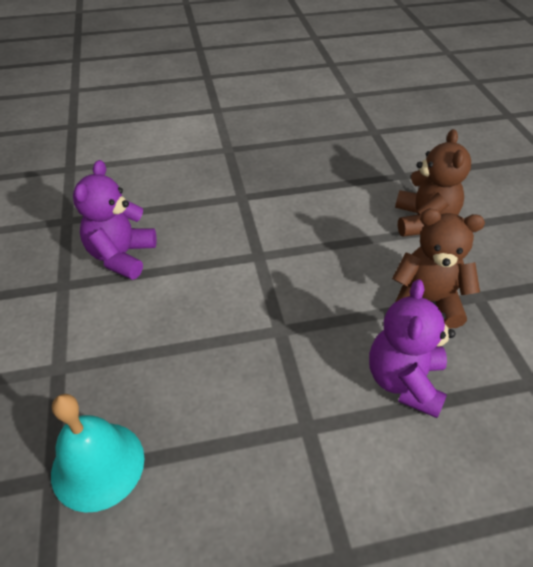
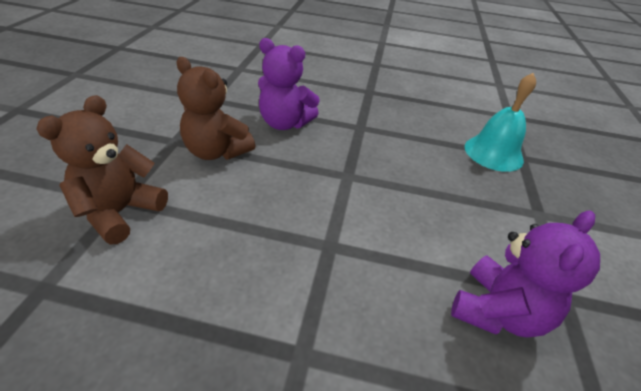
camera: 160 degrees left, 5 degrees down
(404, 381) = (284, 123): purple teddy bear -> purple teddy bear turned 75 degrees clockwise

